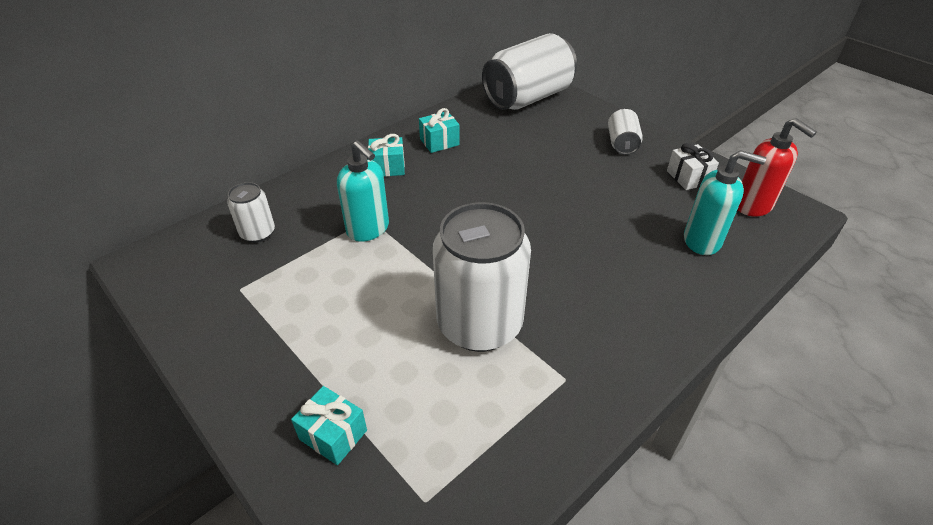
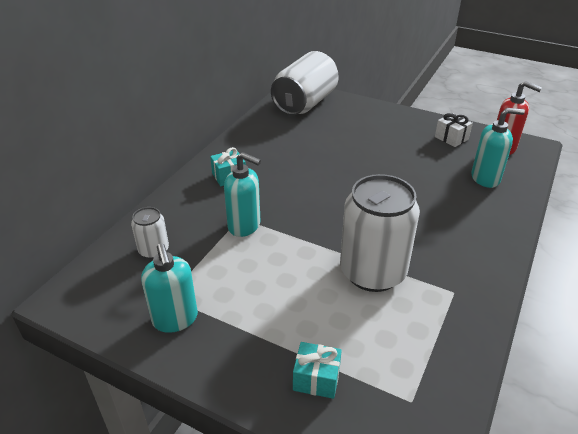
camera: 20 degrees left, 5 degrees down
(230, 317) = (175, 319): none -> turquoise soap dispenser
(439, 142) = (258, 149): turquoise gift -> none
(622, 144) = (393, 124): white can -> none

